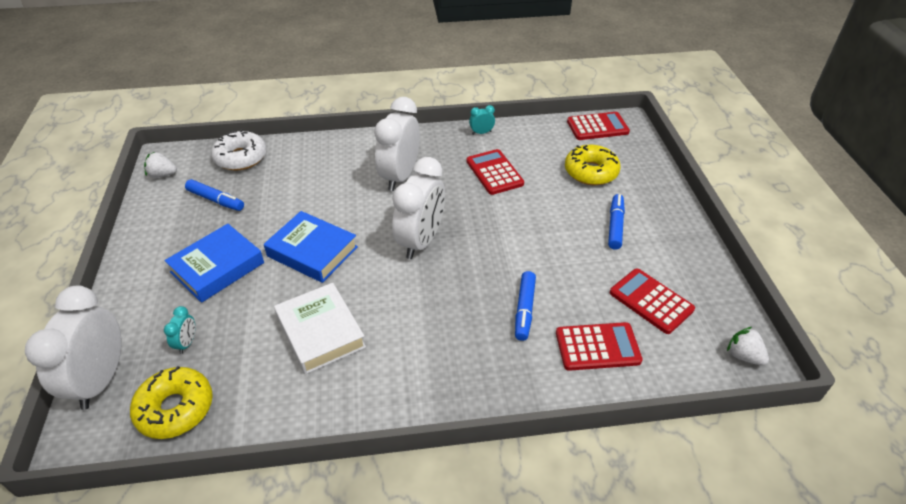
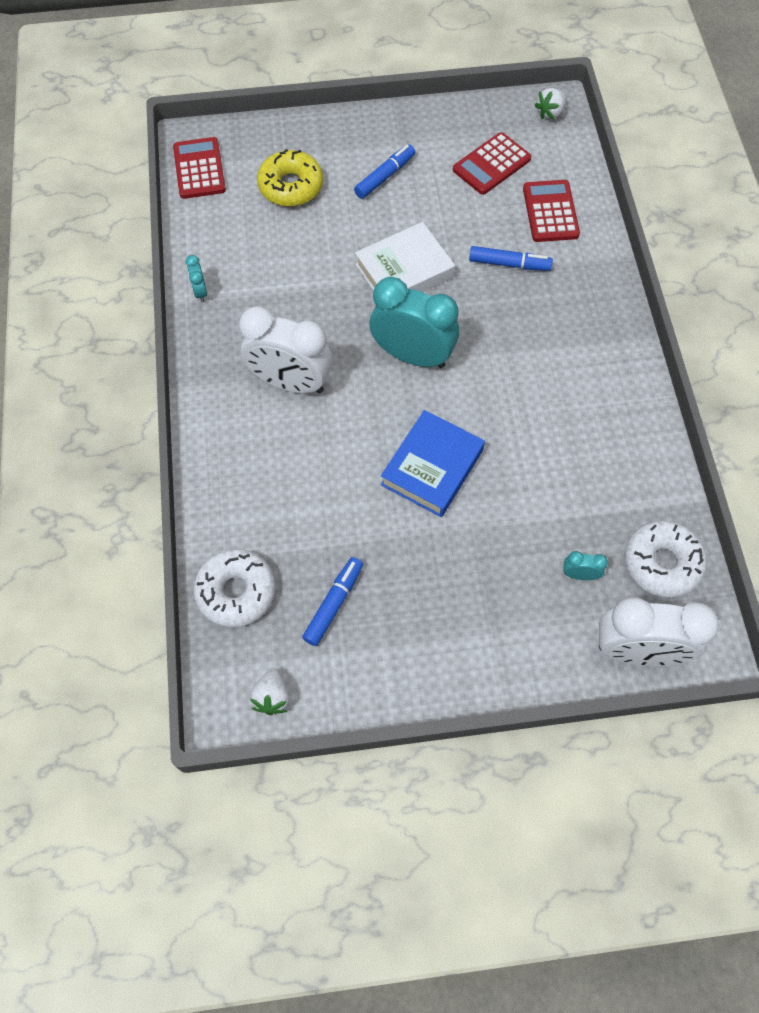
camera: 90 degrees left, 20 degrees up
(175, 408) = (661, 563): yellow donut -> white donut
(217, 267) = (462, 570): blue book -> none
(320, 332) = (553, 443): white book -> white book (404, 271)
(421, 241) = (412, 356): white clock -> turquoise clock
(494, 172) = (287, 280): red calculator -> none
(615, 226) = (385, 176): blue marker -> blue marker turned 120 degrees clockwise

